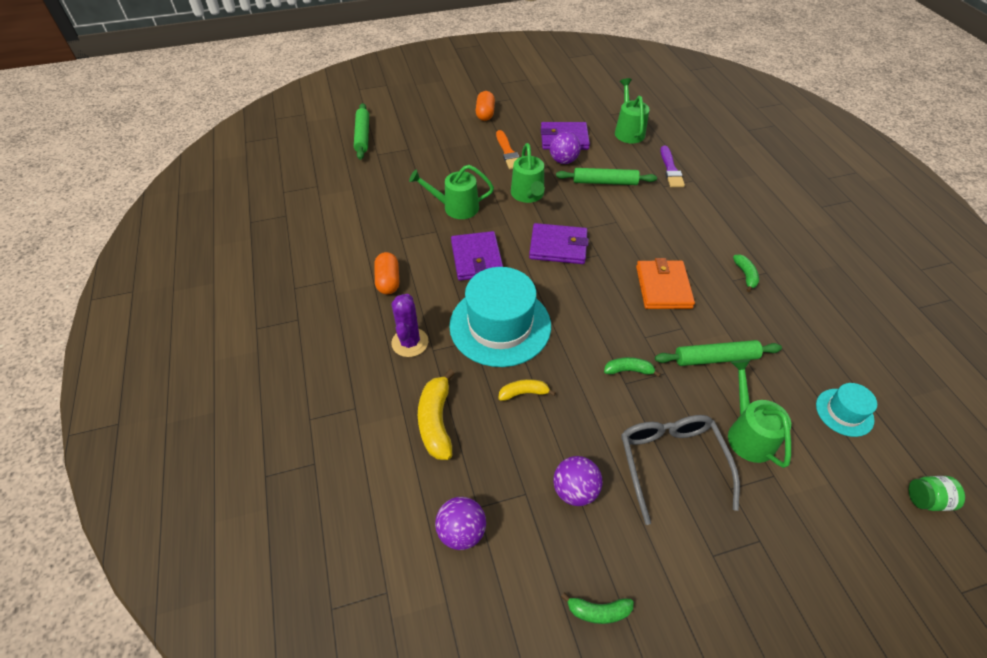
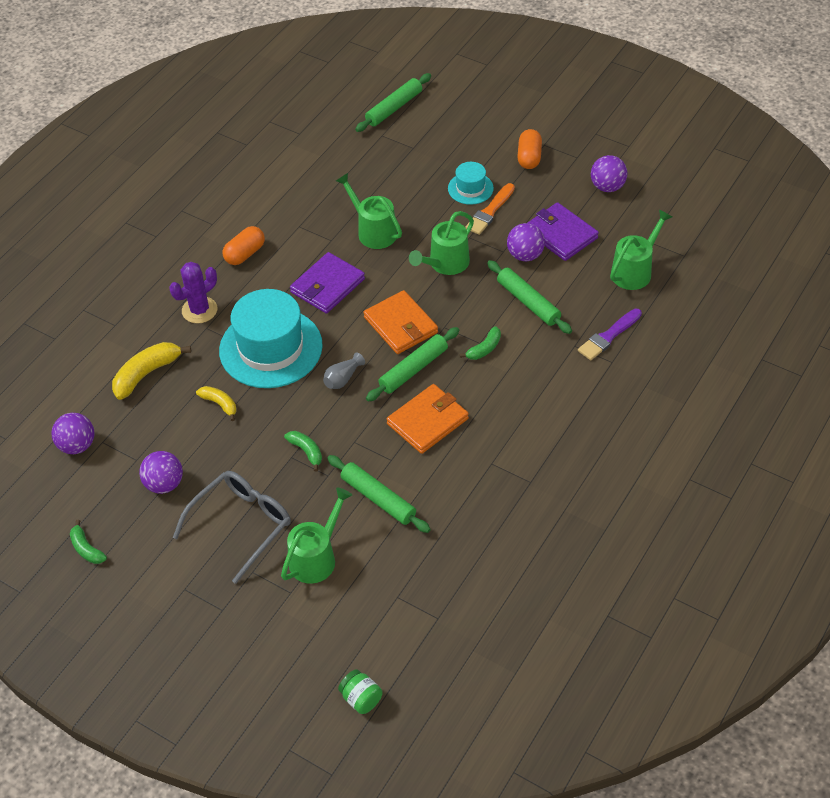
camera: 50 degrees right, 0 degrees up
(485, 114) = (529, 157): orange capsule -> orange capsule turned 45 degrees counterclockwise
(549, 103) = (607, 187): none -> purple ball
(558, 246) = (400, 325): purple wallet -> orange wallet
(576, 305) = (342, 378): none -> grey vase
(606, 265) = (413, 369): none -> green rolling pin
(745, 275) = (508, 469): green banana -> green banana (484, 349)
(844, 412) = (404, 610): turquoise hat -> turquoise hat (470, 188)

